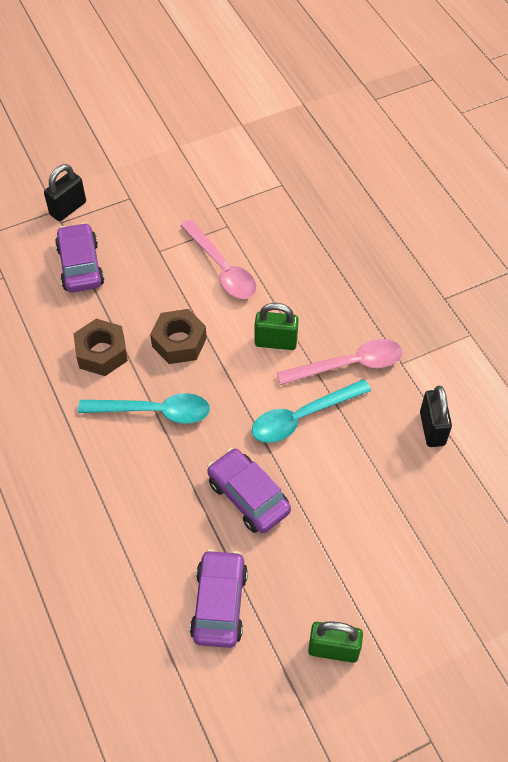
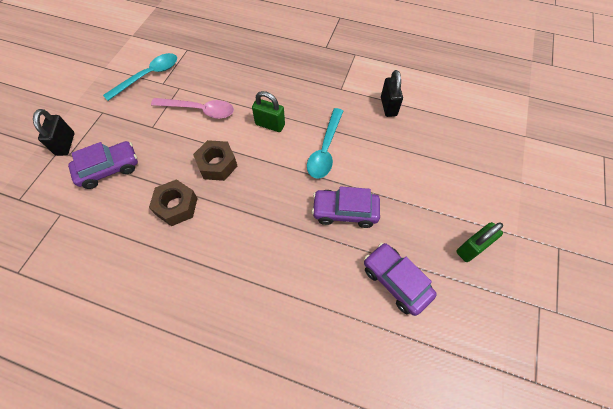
camera: 45 degrees left, 5 degrees up
(80, 266) = (109, 169): purple car -> purple car turned 120 degrees clockwise
(154, 411) = (244, 212): turquoise spoon -> turquoise spoon (148, 76)
(275, 342) = (270, 124): green padlock -> green padlock turned 60 degrees clockwise
(349, 365) = (318, 108): pink spoon -> none
(432, 428) = (388, 106): black padlock -> black padlock turned 45 degrees clockwise

